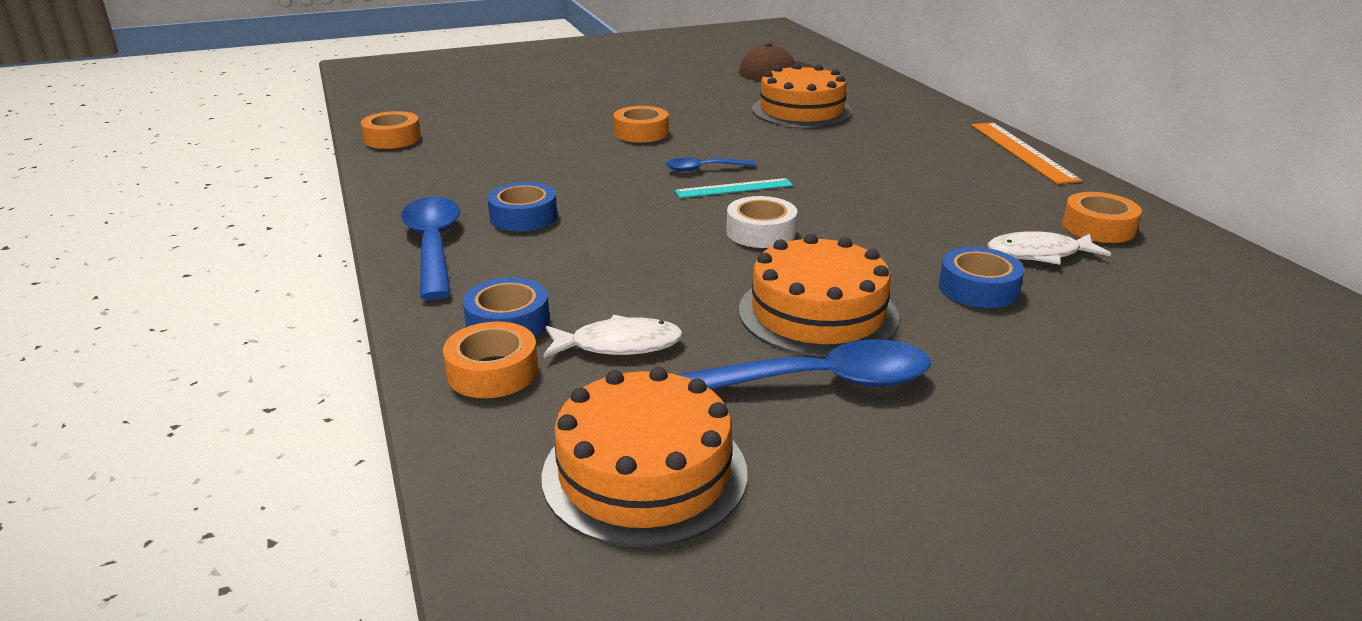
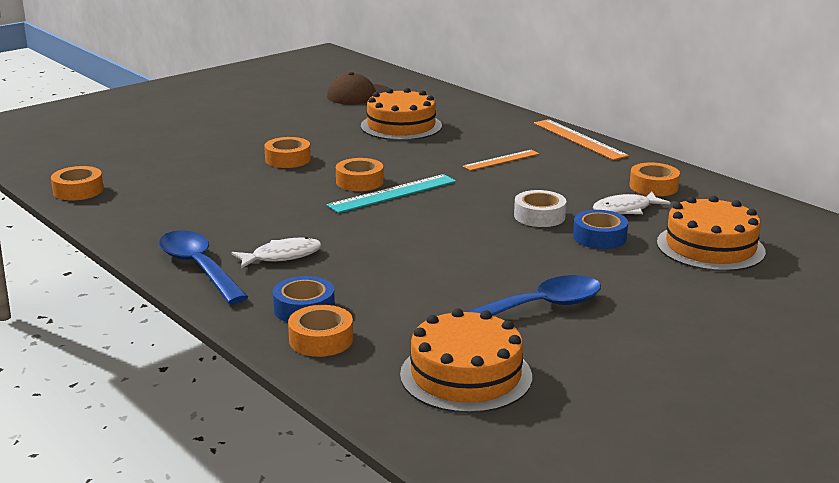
camera: 20 degrees left, 5 degrees down
(523, 217) = (250, 236): blue tape -> none
(619, 345) = (393, 309): white fish -> white fish (282, 256)
(704, 169) = (359, 182): blue spoon -> orange tape
(734, 188) = (393, 193): turquoise ruler -> turquoise ruler, size x1.53
(761, 232) = (435, 222): white tape -> white tape (539, 216)
(818, 313) = (508, 268): orange cake -> orange cake (710, 247)
(900, 165) = (501, 160): none -> orange ruler

